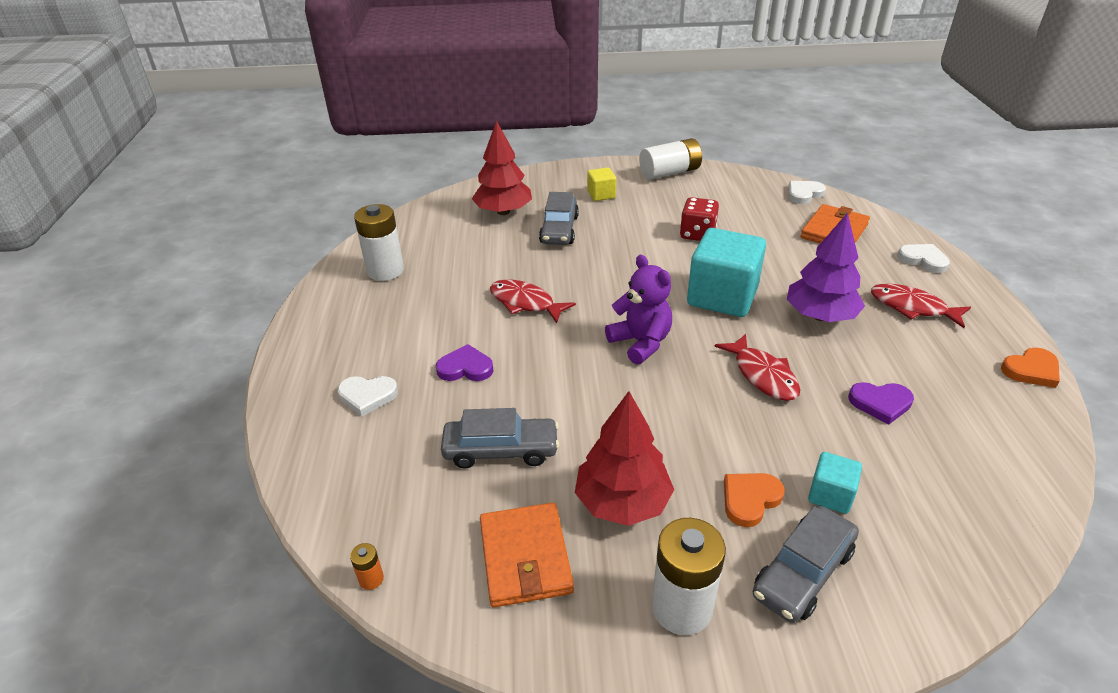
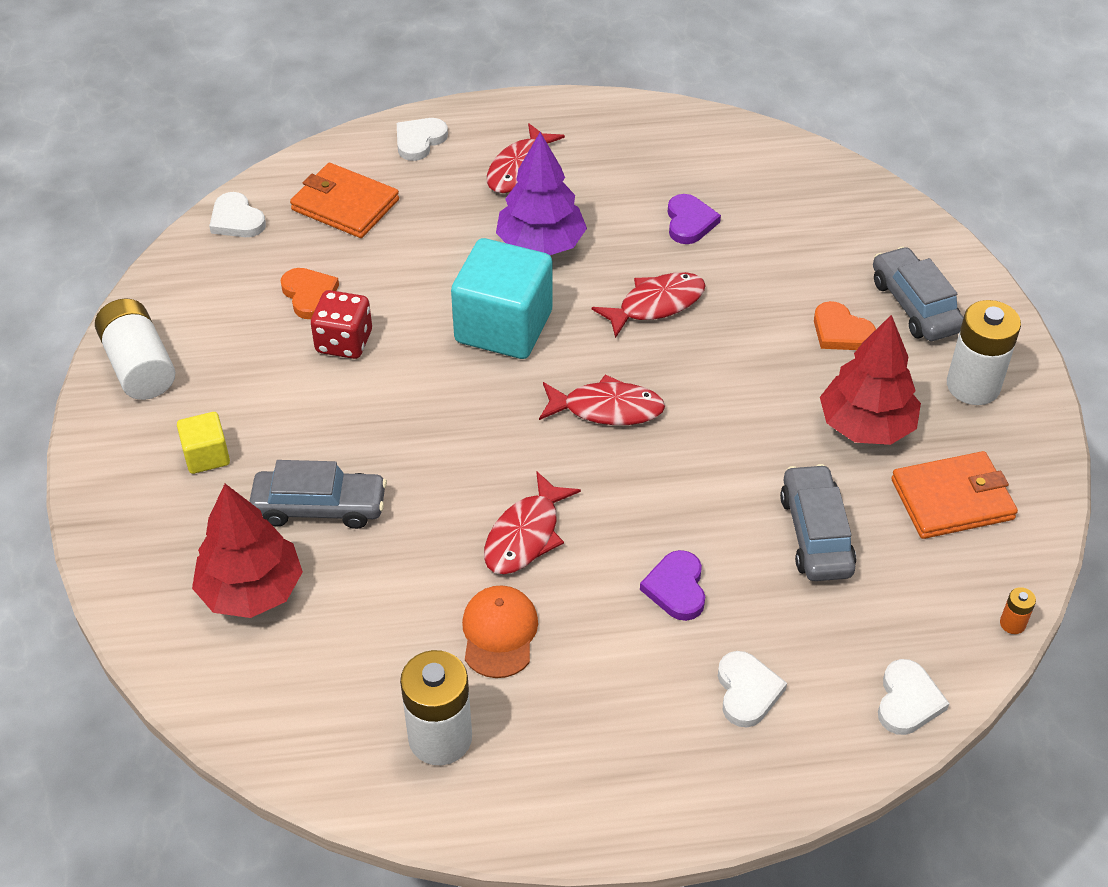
camera: 95 degrees left, 10 degrees up
(323, 487) = (907, 701): none -> white heart
(450, 291) = (499, 633): none -> orange cap
(640, 343) = (607, 409): purple teddy bear -> red fish
(803, 572) = (915, 305): grey car -> grey car turned 150 degrees counterclockwise
(830, 495) = (822, 276): turquoise cube -> none
(1031, 370) = (624, 111): orange heart -> orange heart (309, 295)

